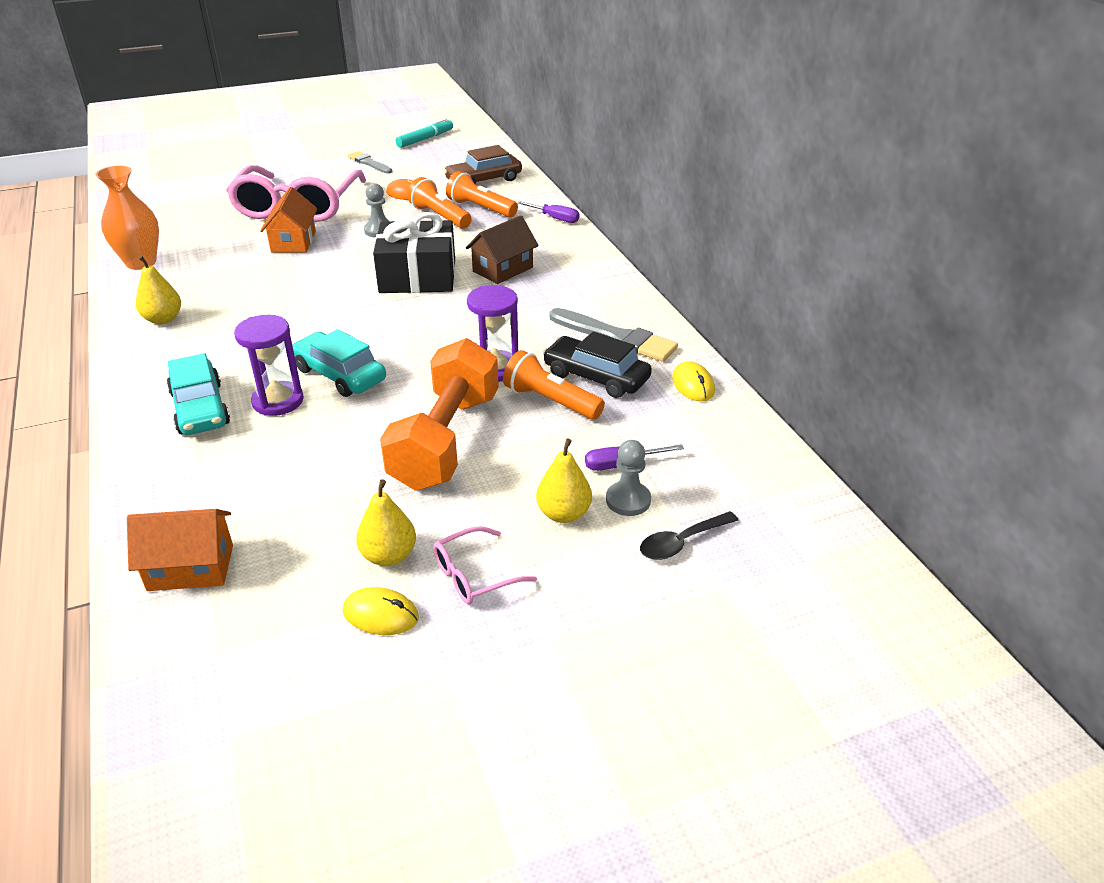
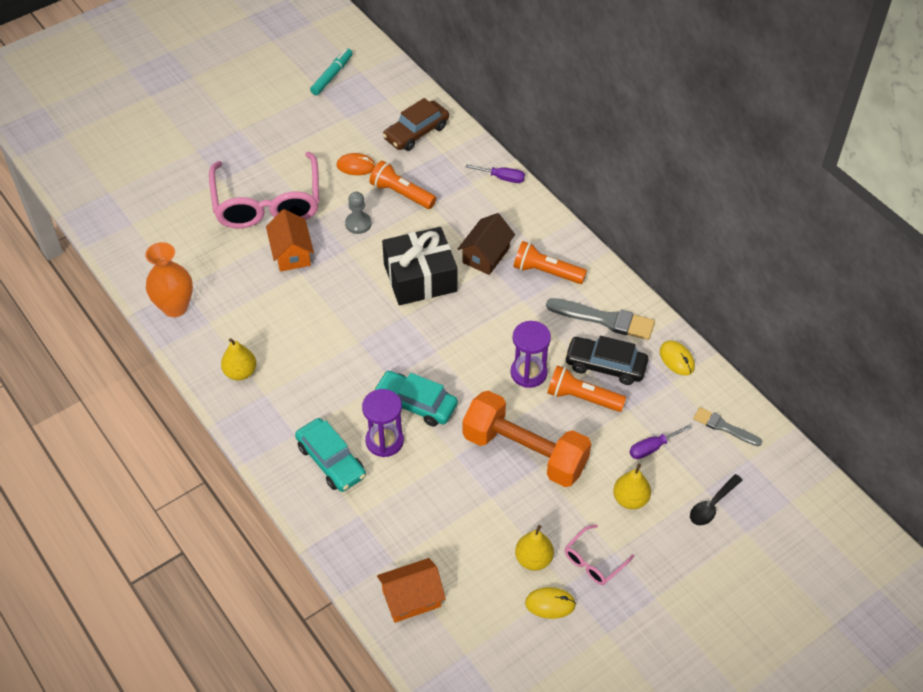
camera: 15 degrees left, 15 degrees up
(369, 163) = (298, 124): grey brush -> grey brush (724, 427)
(446, 440) = (525, 452): orange dumbbell -> orange dumbbell turned 60 degrees counterclockwise
(480, 208) = (432, 175): orange flashlight -> orange flashlight (546, 272)
(628, 500) = (667, 478): grey pawn -> none

